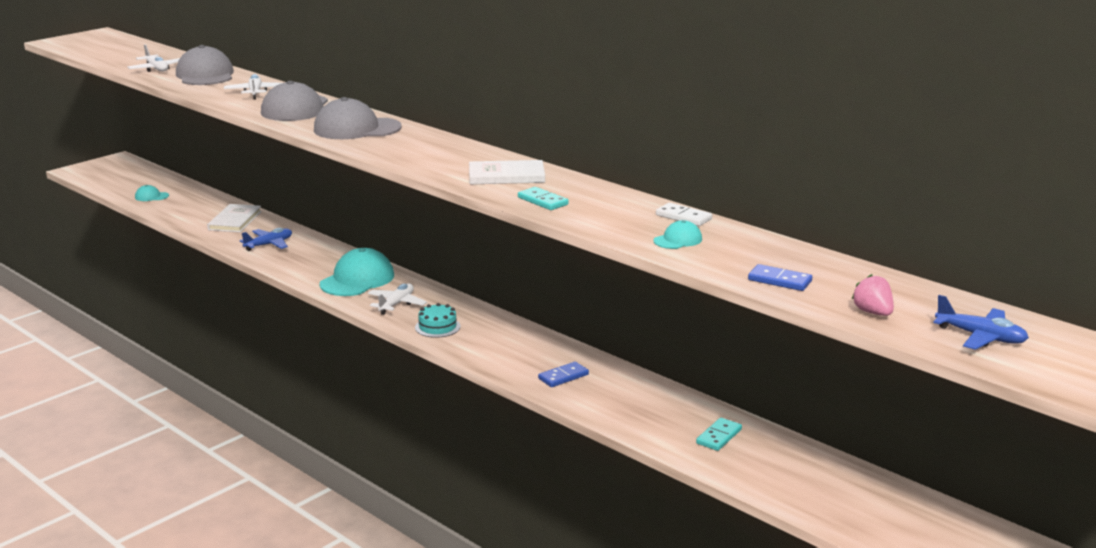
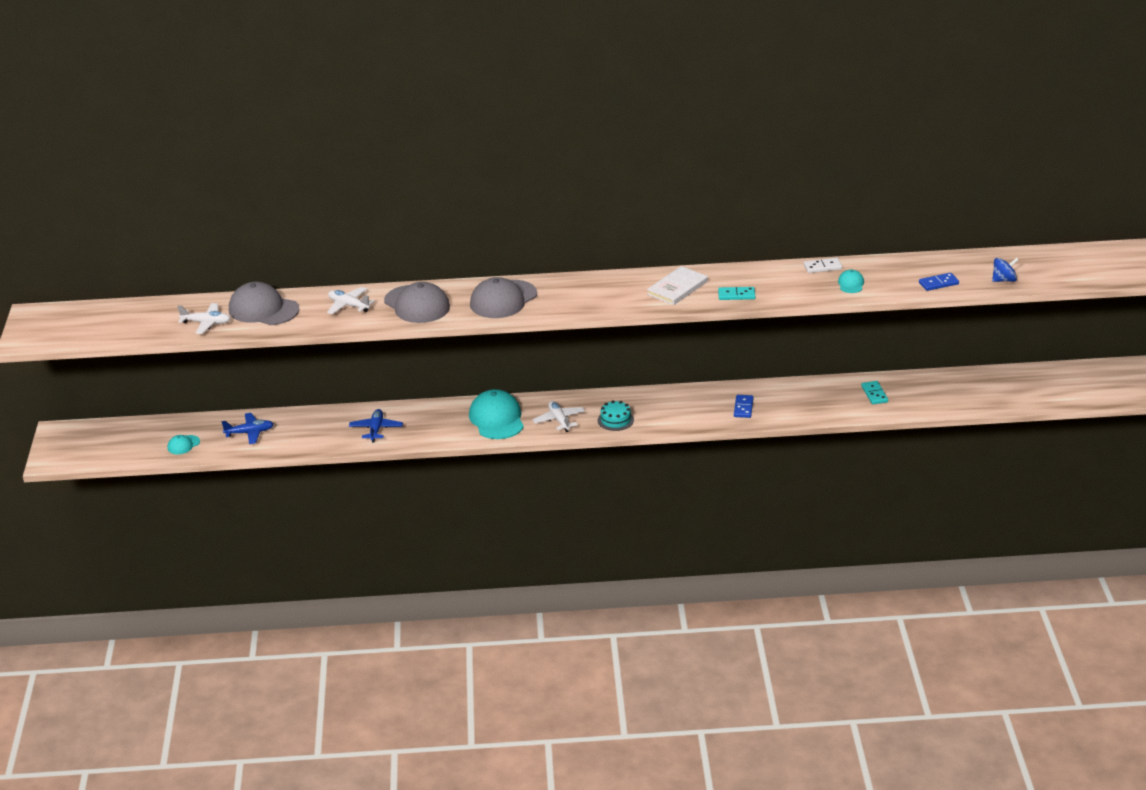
camera: 45 degrees left, 10 degrees up
(235, 220) = (303, 426): white book -> none
(873, 312) = (1004, 280): pink strawberry -> blue spinning top
(980, 337) = (1061, 270): blue plane -> blue plane (249, 433)

